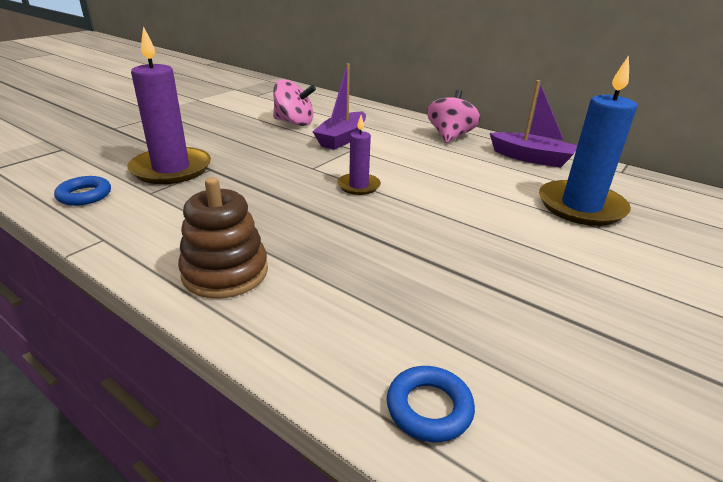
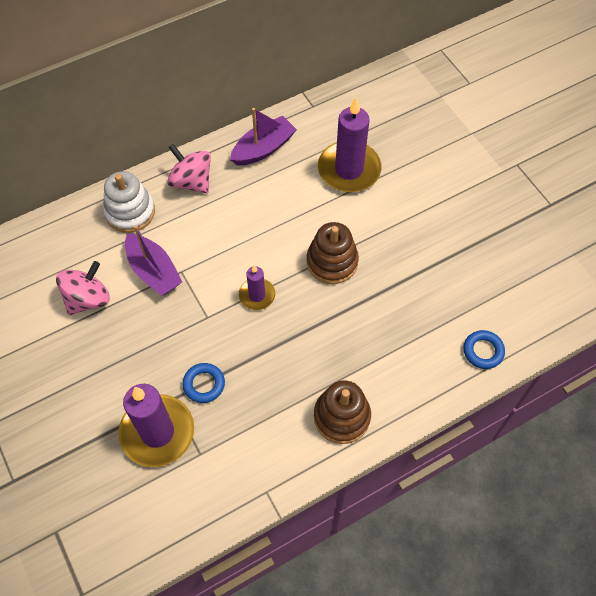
camera: 65 degrees left, 30 degrees up
(84, 195) = (183, 506): blue ring -> blue ring (204, 384)
(390, 122) = (130, 212): none -> white stacking toy
(445, 220) = (332, 262): none -> brown stacking toy
(581, 206) = (349, 169): blue candle -> purple candle

